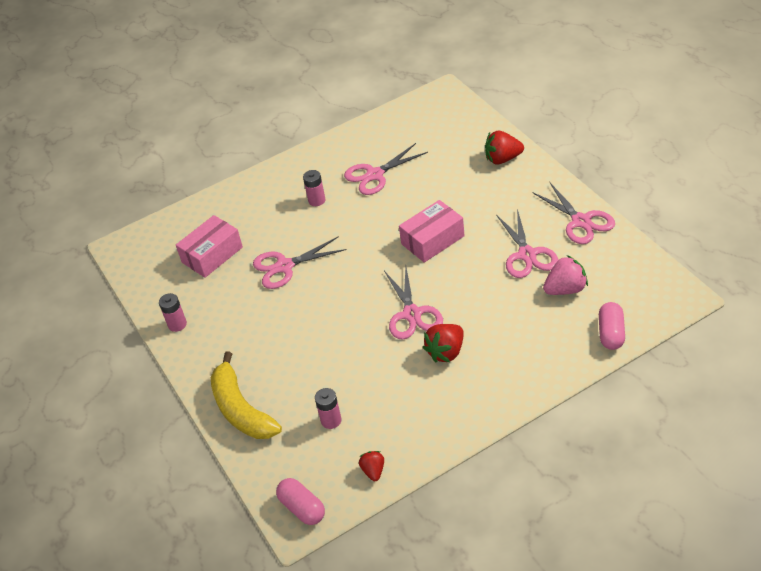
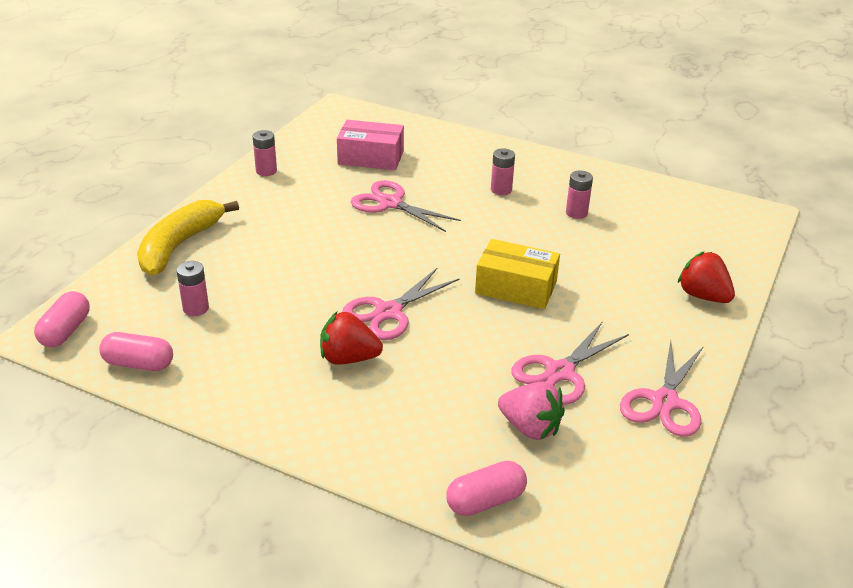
camera: 50 degrees right, 10 degrees down
(373, 471) = (138, 364): red strawberry -> pink capsule
(375, 175) = (576, 213): pink scissors -> pink battery
(432, 240) = (516, 287): pink box -> yellow box

